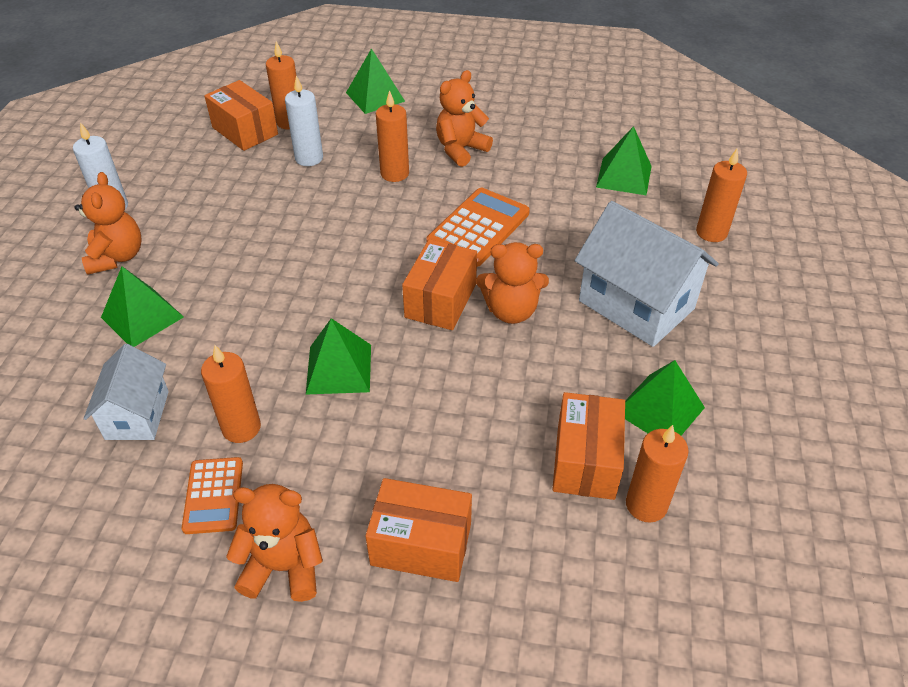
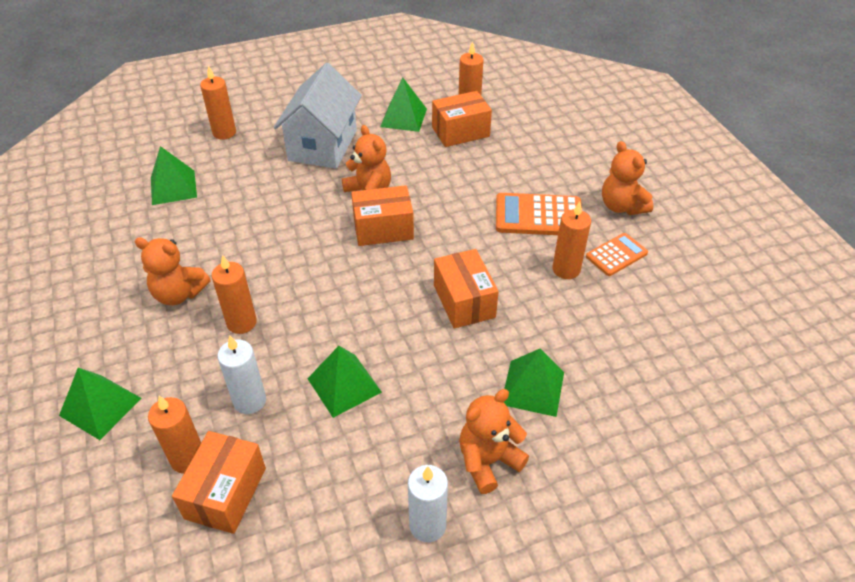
camera: 120 degrees left, 0 degrees up
(137, 415) = (607, 327): white house -> none
(339, 368) = (483, 249): green pyramid -> green pyramid (344, 385)
(421, 544) = (561, 167): orange box -> orange box (464, 301)
(478, 228) = (288, 241): orange calculator -> orange calculator (538, 216)

